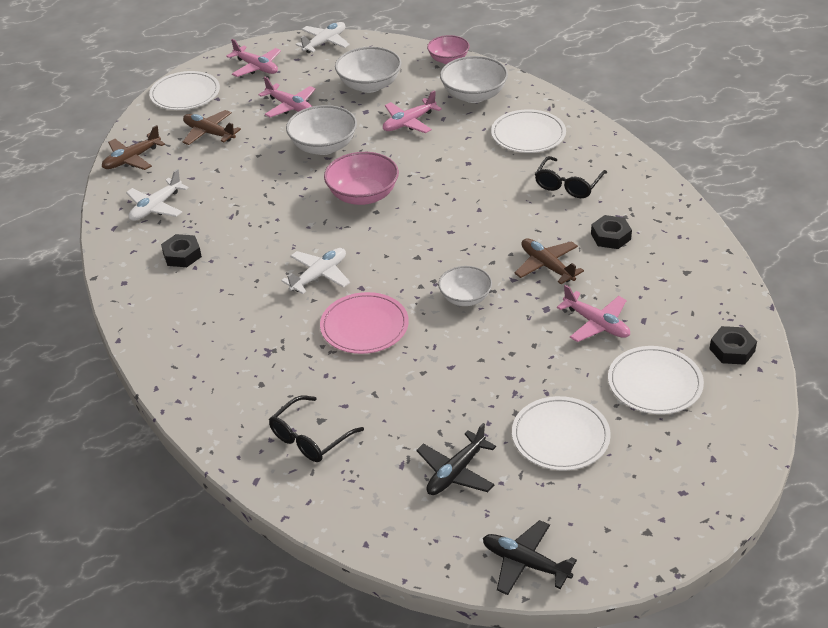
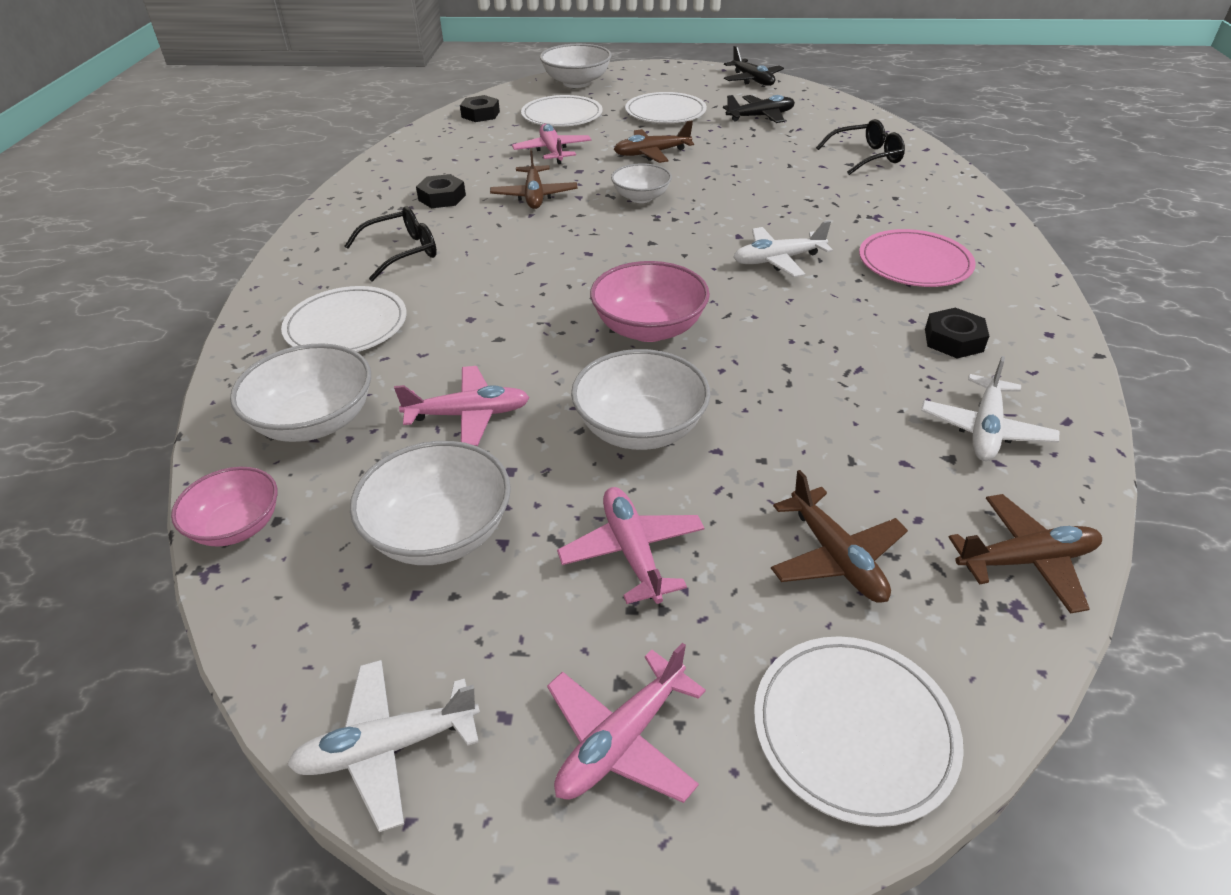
camera: 150 degrees left, 0 degrees up
(156, 207) = (985, 429): white plane -> white plane turned 135 degrees clockwise
(256, 67) = (621, 740): pink plane -> pink plane turned 120 degrees counterclockwise
(364, 326) = (761, 206): pink plate -> pink plate (914, 263)
(509, 358) = (651, 153): none -> brown plane
(718, 458) = (576, 83): none -> white bowl

